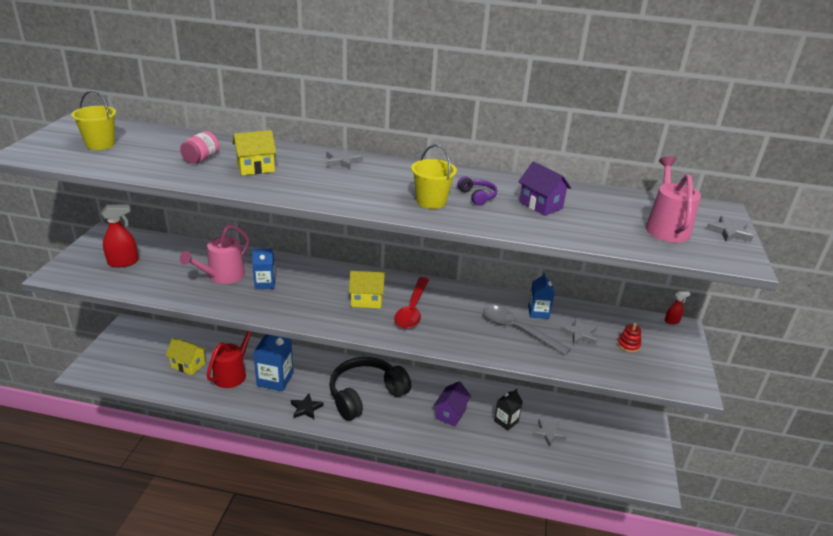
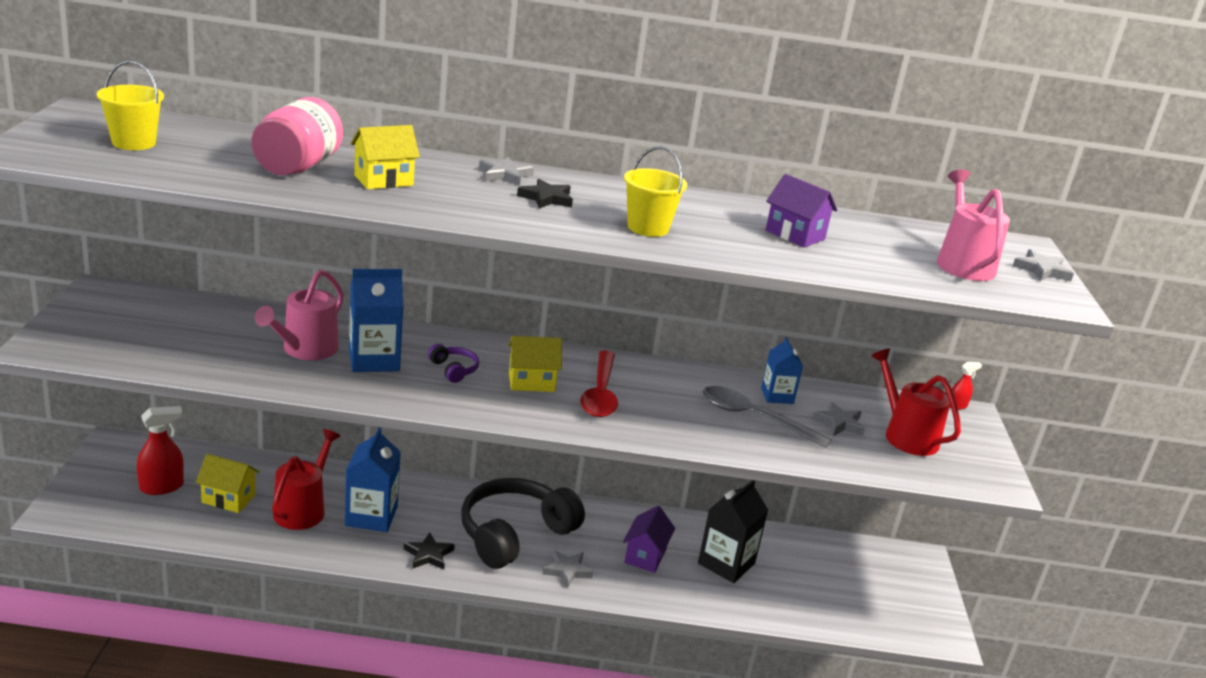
camera: 10 degrees left, 5 degrees down
(123, 262) = (143, 331): red spray bottle -> red spray bottle (162, 487)
(201, 159) = (297, 166): pink jar -> pink jar, size x1.69
(265, 283) = (374, 360): blue carton -> blue carton, size x1.62
(365, 179) = (546, 198): none -> black star
(477, 196) = (707, 223): purple headphones -> purple headphones (453, 369)
(506, 421) = (726, 563): black carton -> black carton, size x1.62
(548, 434) = (789, 578): grey star -> grey star (567, 570)
(628, 345) = (906, 435): red stacking toy -> red watering can

